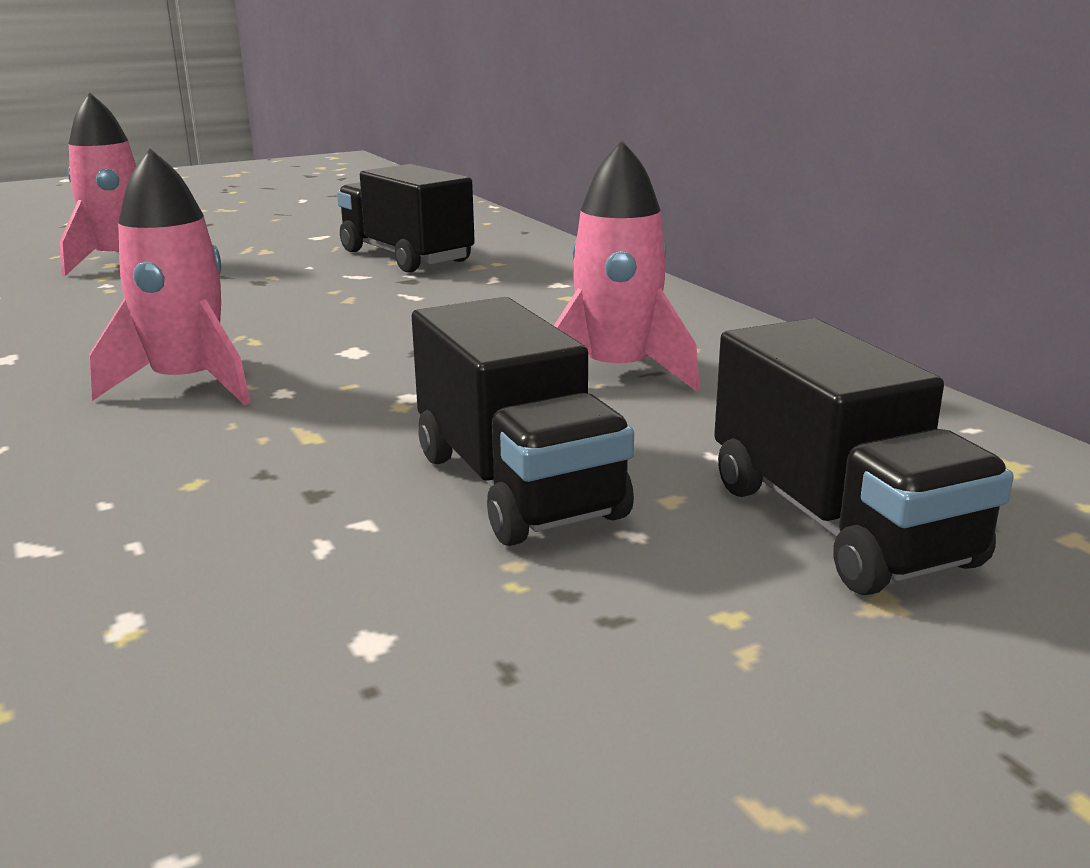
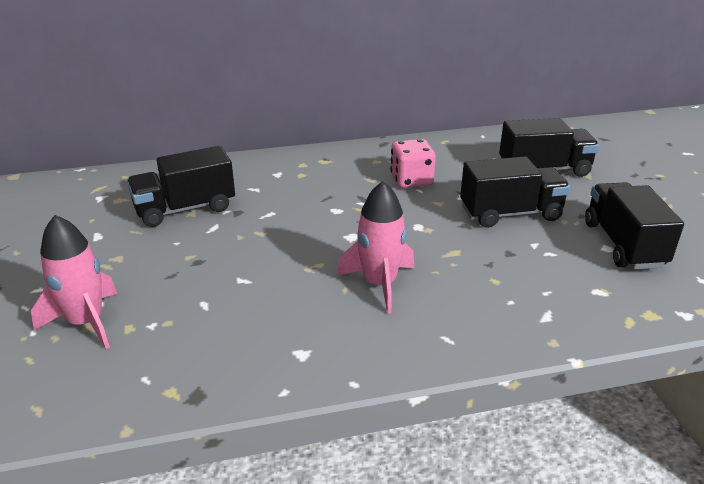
camera: 75 degrees left, 10 degrees up
(397, 673) = (623, 244): none -> black truck
(616, 373) = (411, 180): pink rocket -> pink dice

